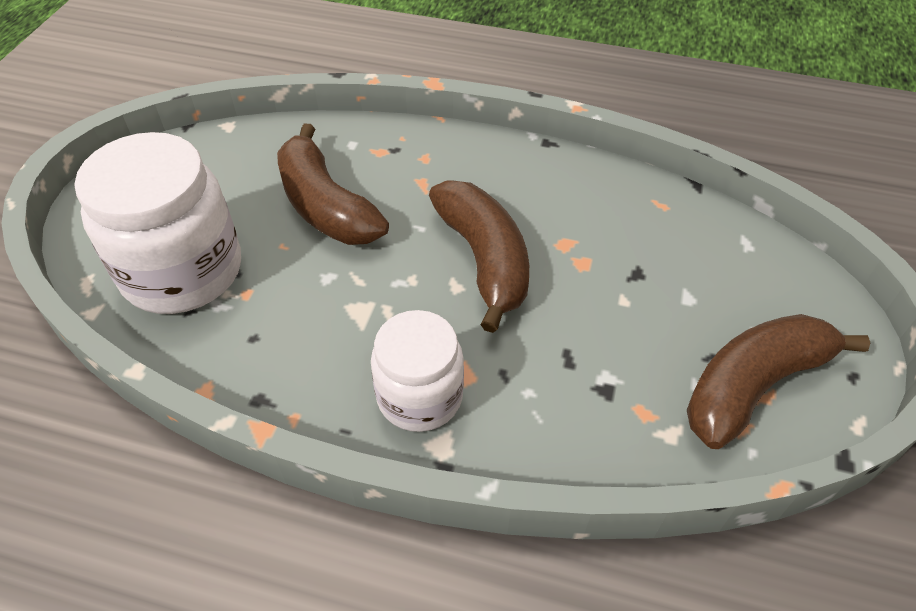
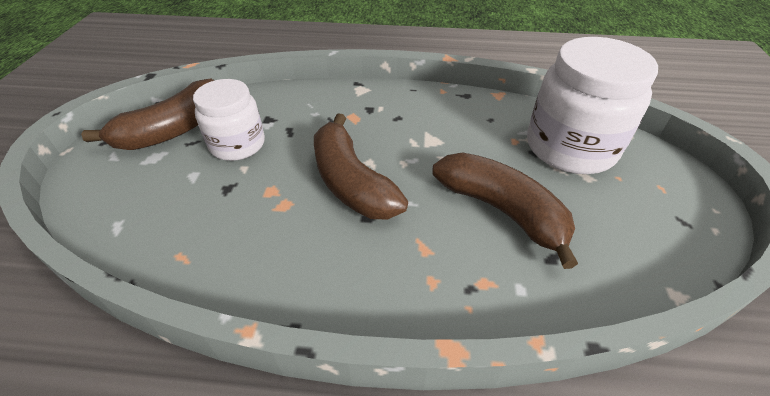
camera: 170 degrees right, 5 degrees down
(420, 396) = (378, 104): white jar -> white jar (237, 144)

